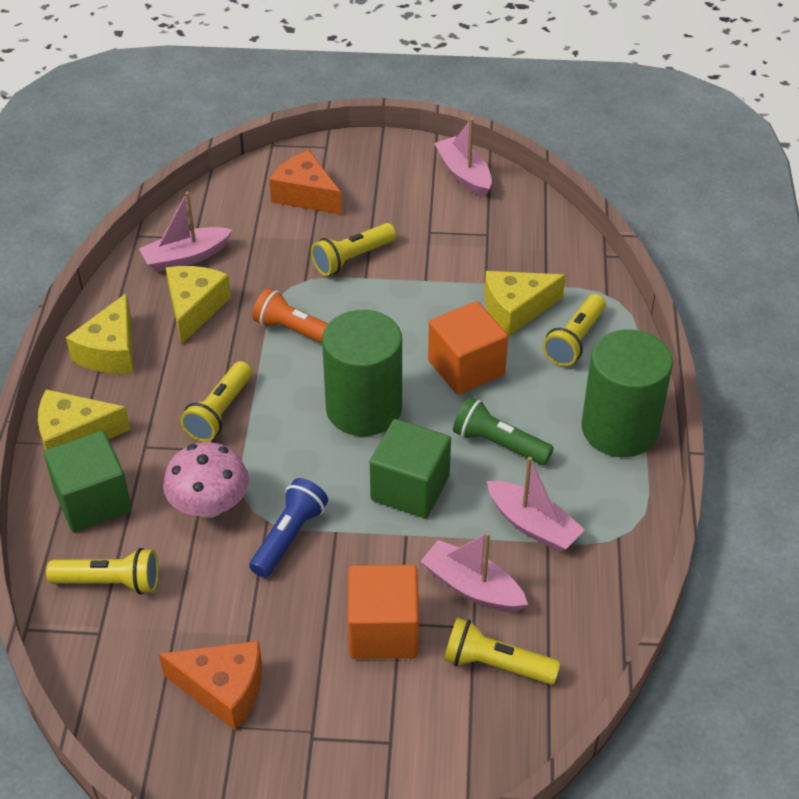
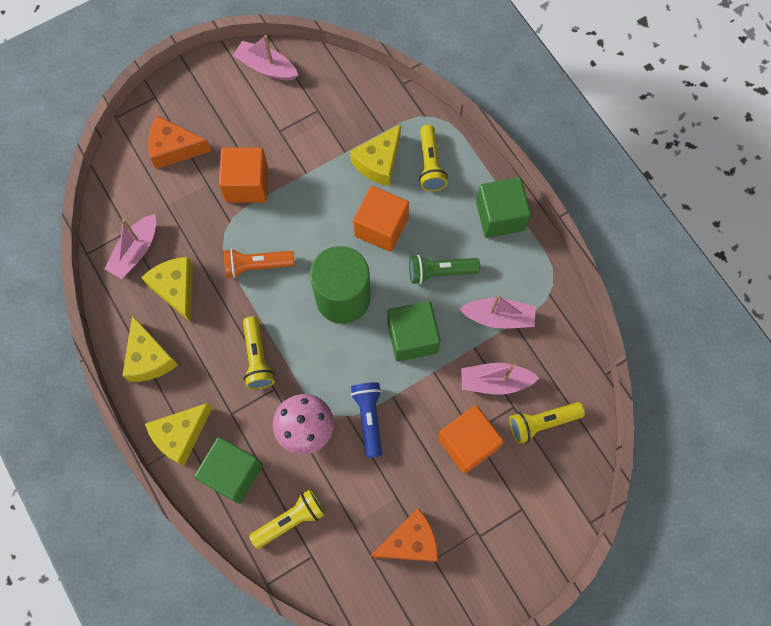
camera: 35 degrees left, 25 degrees up
(352, 259) = (247, 184): yellow flashlight -> orange cube
(619, 429) = (500, 216): green cylinder -> green cube

